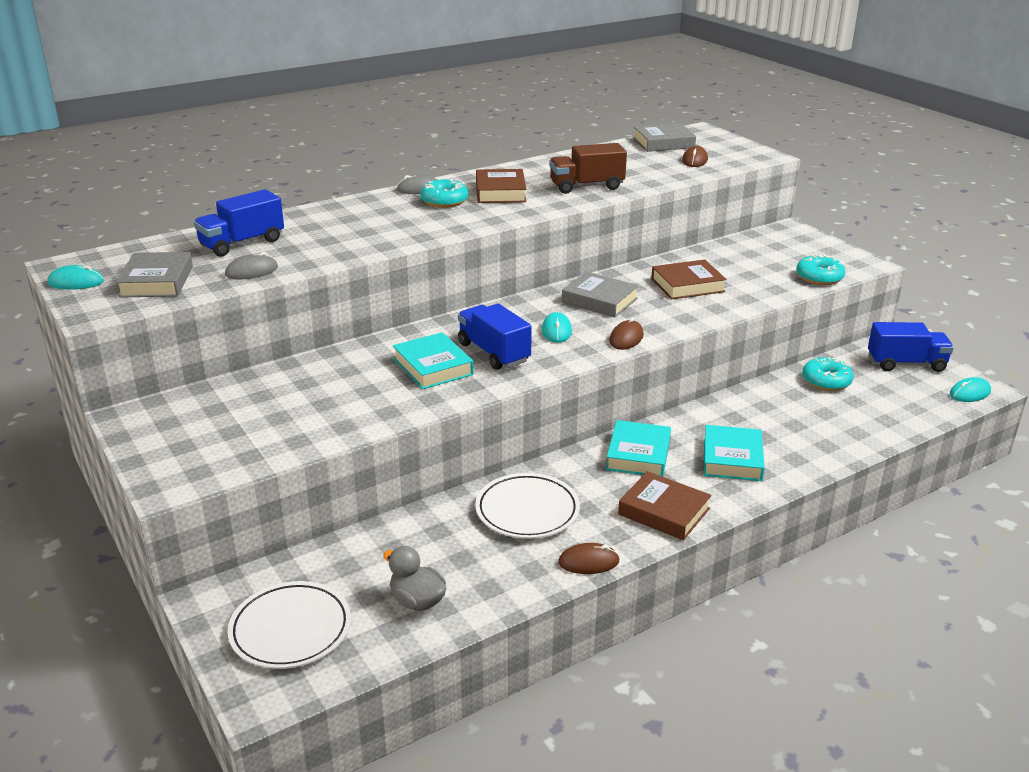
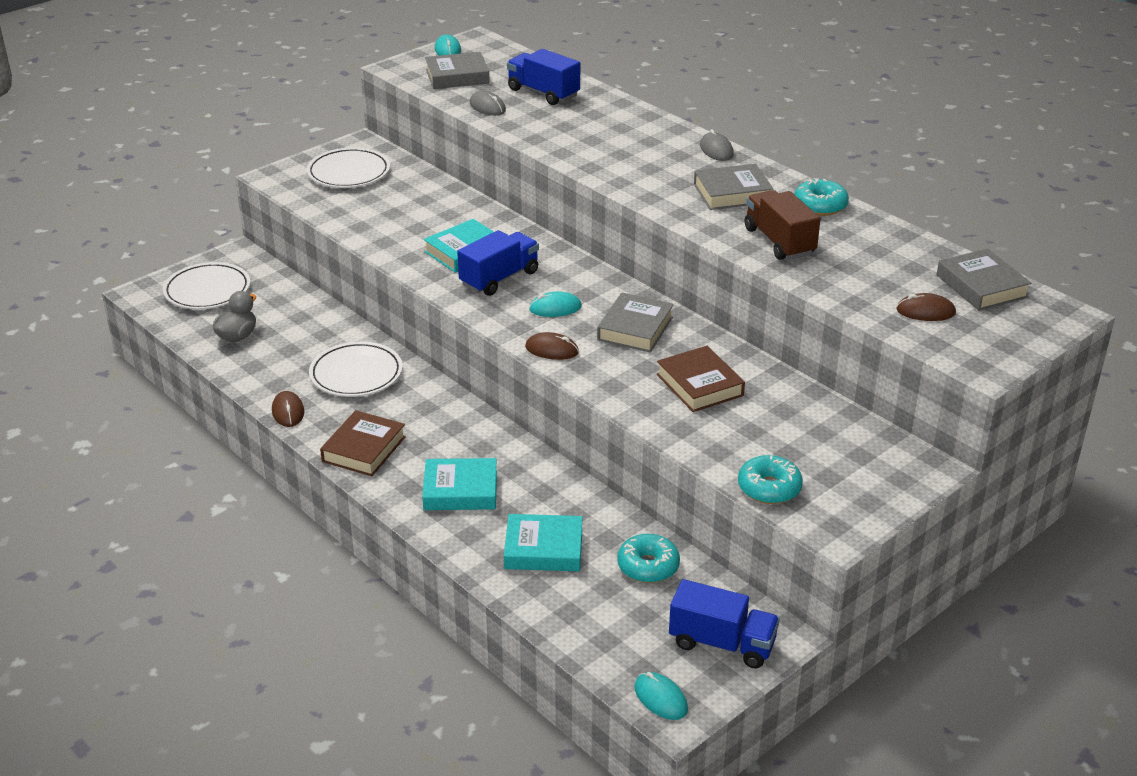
camera: 80 degrees right, 5 degrees up
(203, 428) = (349, 173): none -> white plate
(444, 201) = (688, 167): turquoise donut -> turquoise donut (820, 206)
(500, 192) = (732, 193): brown book -> grey book
(638, 454) = (456, 430): turquoise book -> turquoise book (543, 549)
(906, 364) = (722, 643): blue truck -> blue truck turned 60 degrees counterclockwise

